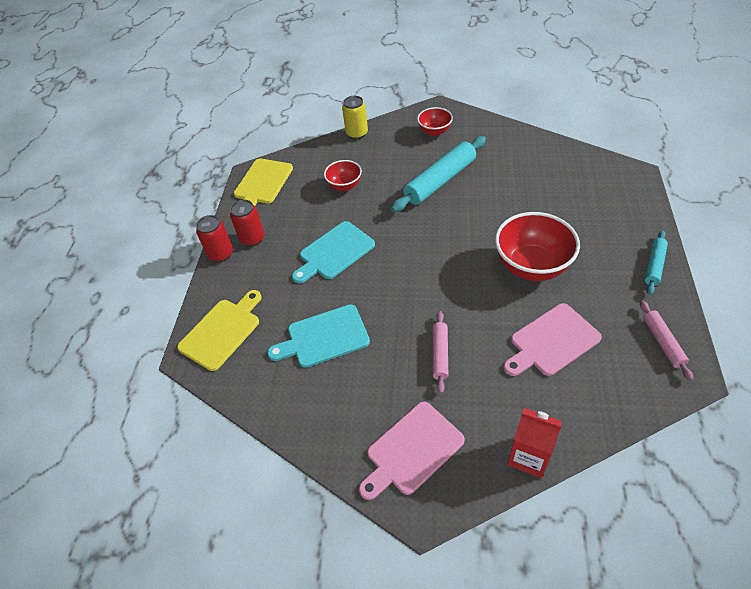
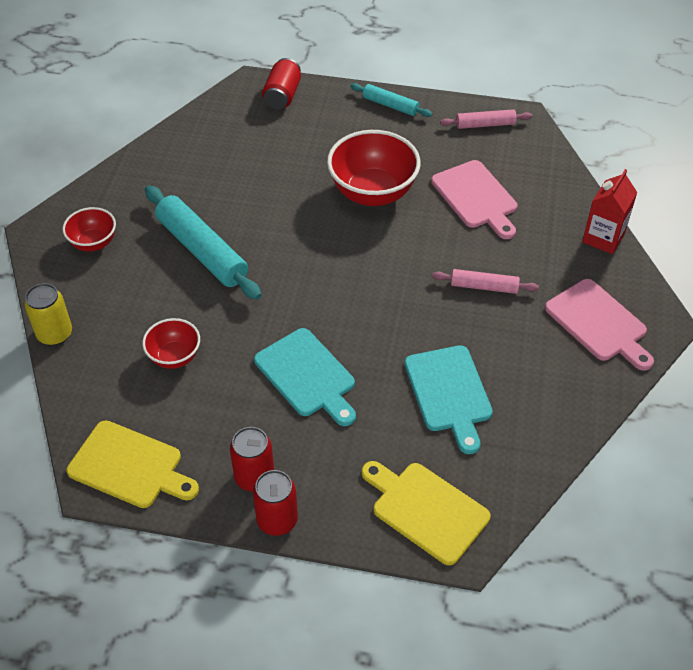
camera: 90 degrees left, 0 degrees up
(630, 194) = (282, 95): none -> red can

